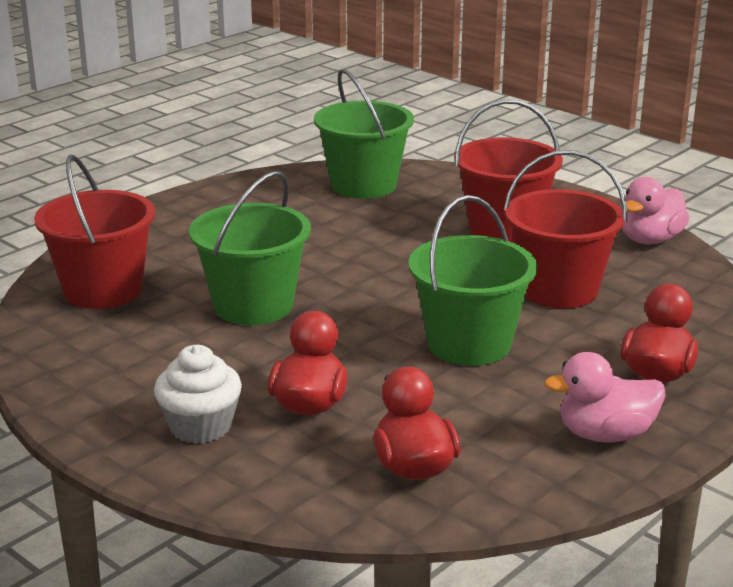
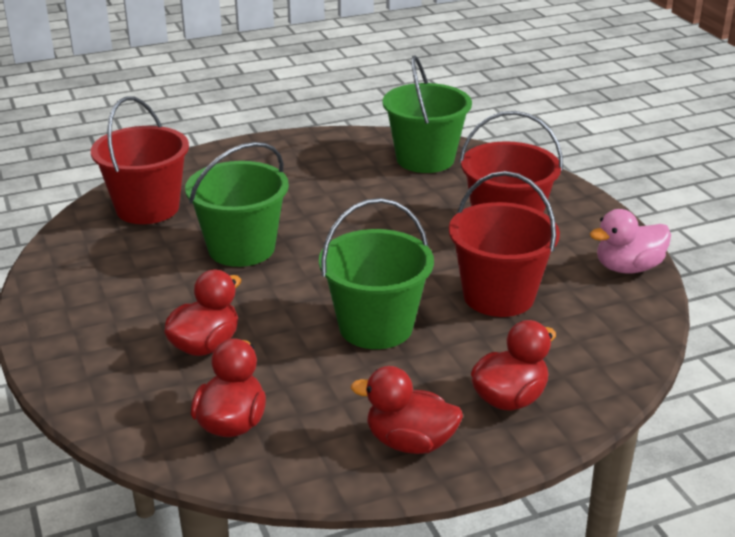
camera: 25 degrees right, 5 degrees up
(200, 426) = (113, 341): white cupcake -> none
(605, 435) = (410, 442): pink duck -> red duck

